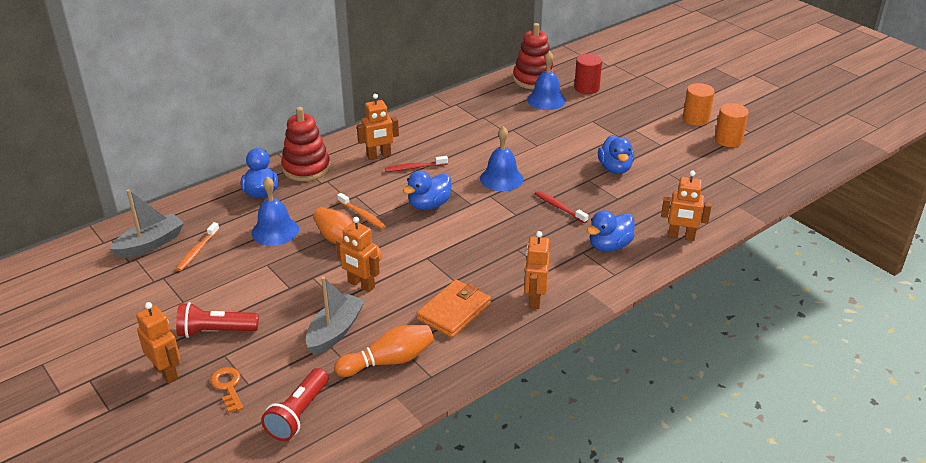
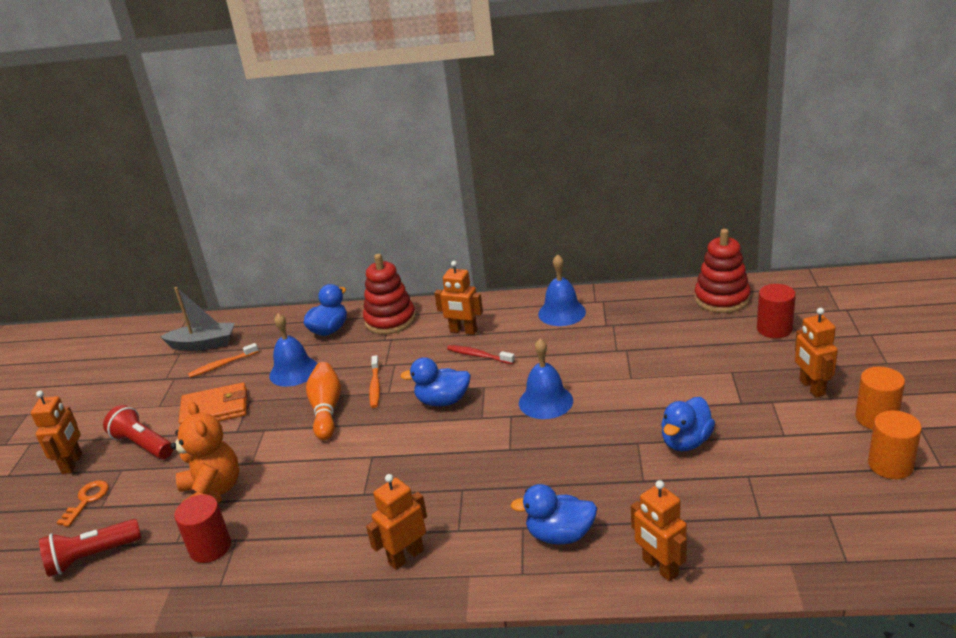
camera: 45 degrees right, 5 degrees down
(335, 331) = (213, 492): grey boat -> orange teddy bear
(361, 285) = (287, 456): orange robot -> orange robot (811, 388)
(388, 361) = (210, 547): orange bowling pin -> red cylinder
(454, 311) = (321, 527): orange wallet -> orange wallet (215, 409)
(546, 100) = (707, 328): blue bell -> blue bell (561, 313)
(559, 207) = (563, 461): red toothbrush -> none

